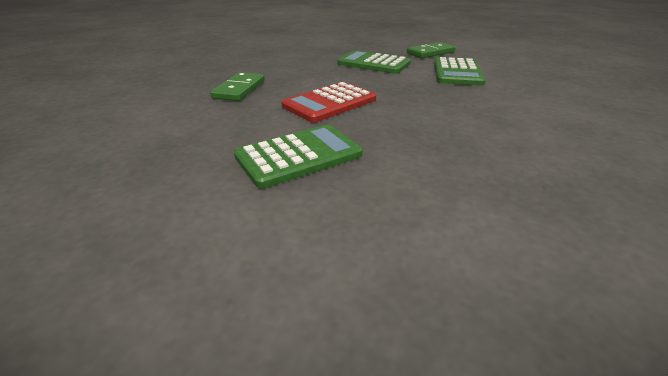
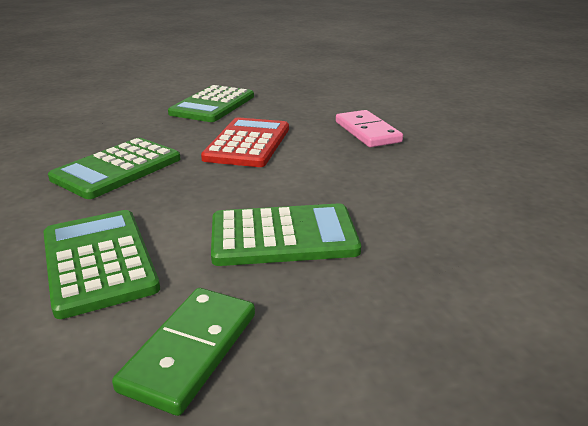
camera: 145 degrees right, 5 degrees down
(239, 89) = (367, 132): green domino -> pink domino
(439, 109) = (117, 169): none -> green calculator

